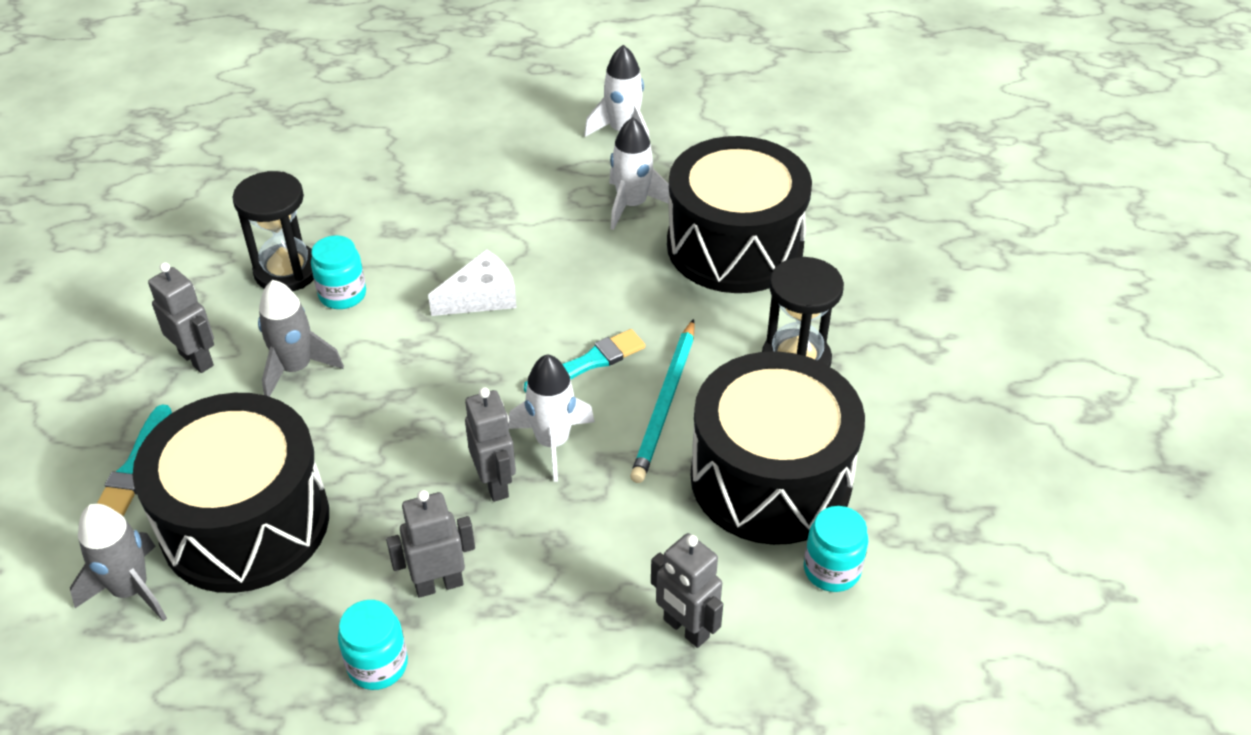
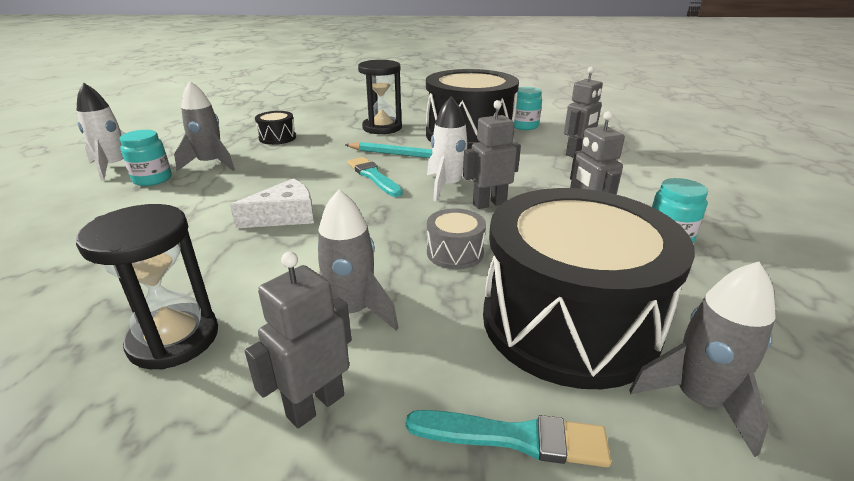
camera: 90 degrees left, 15 degrees down
(342, 295) = (243, 291): turquoise jar -> turquoise jar (152, 179)
(380, 443) = (455, 253): none -> grey drum
(481, 296) = (285, 216): white cheese -> white cheese turned 90 degrees clockwise
(632, 205) = (211, 164): white rocket -> grey rocket
(734, 246) = (277, 138): black drum -> black drum, size x0.40

